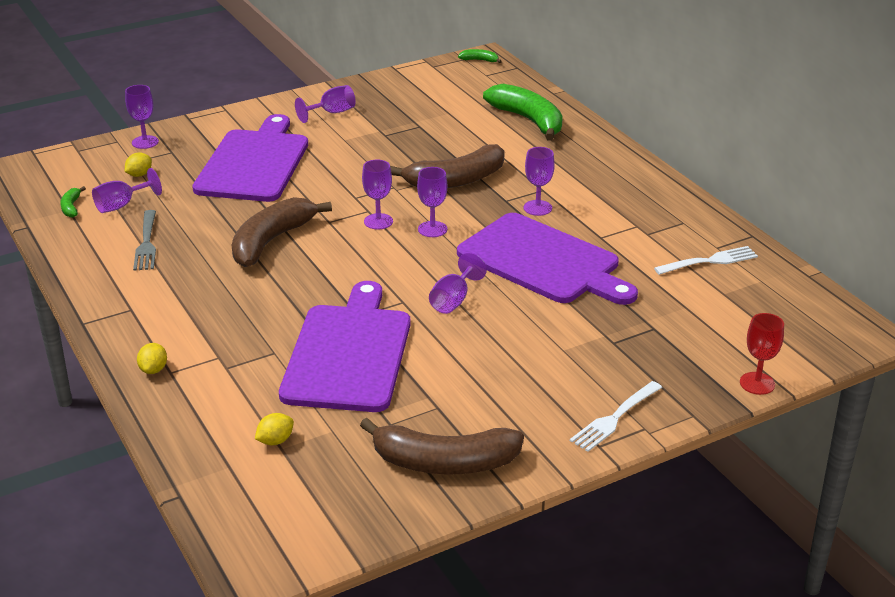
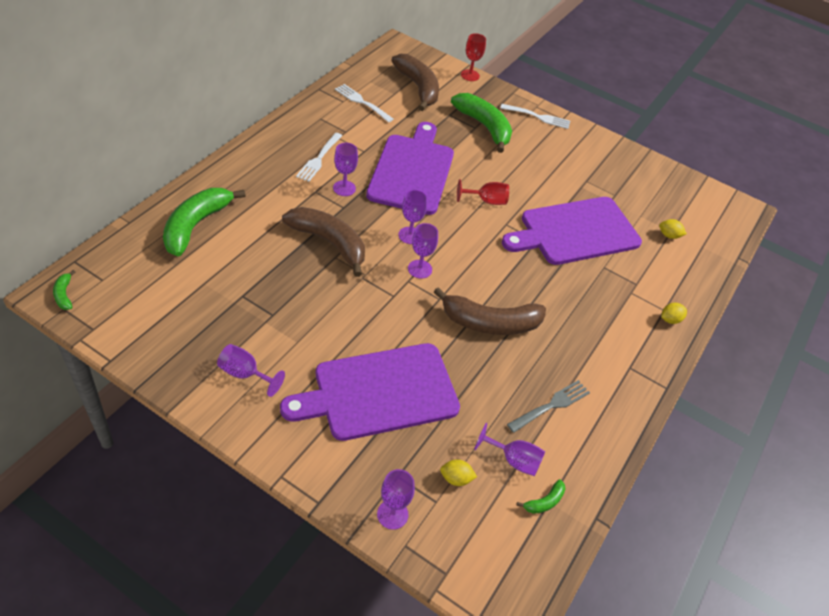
camera: 125 degrees left, 15 degrees up
(444, 462) = (622, 167): brown banana -> brown banana (418, 88)
(453, 300) = (486, 201): purple goblet -> red goblet
(601, 204) = (319, 158): none -> white fork
(611, 352) = (484, 126): none -> green banana

